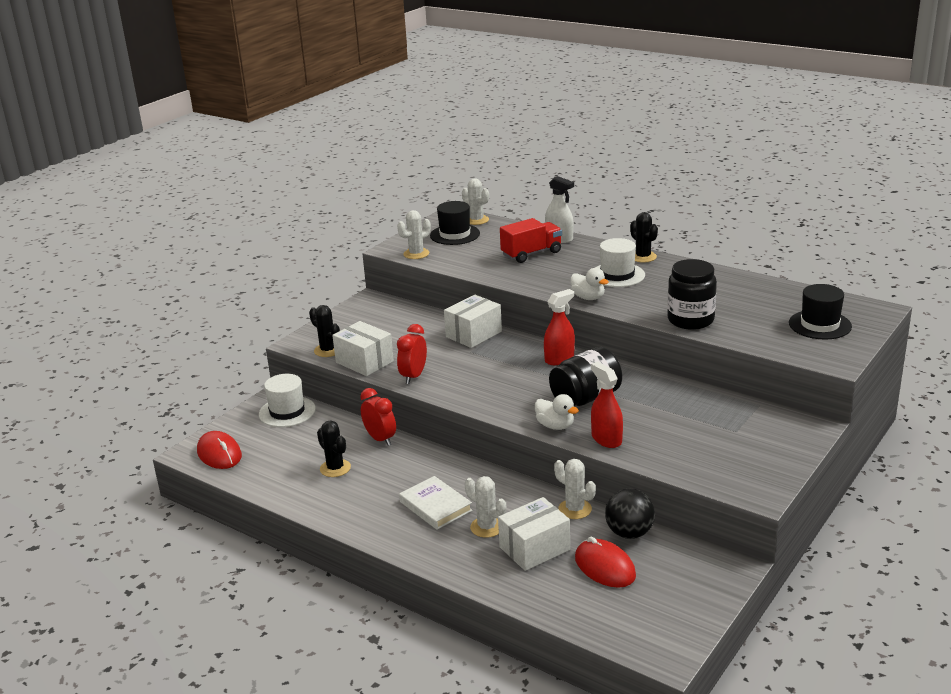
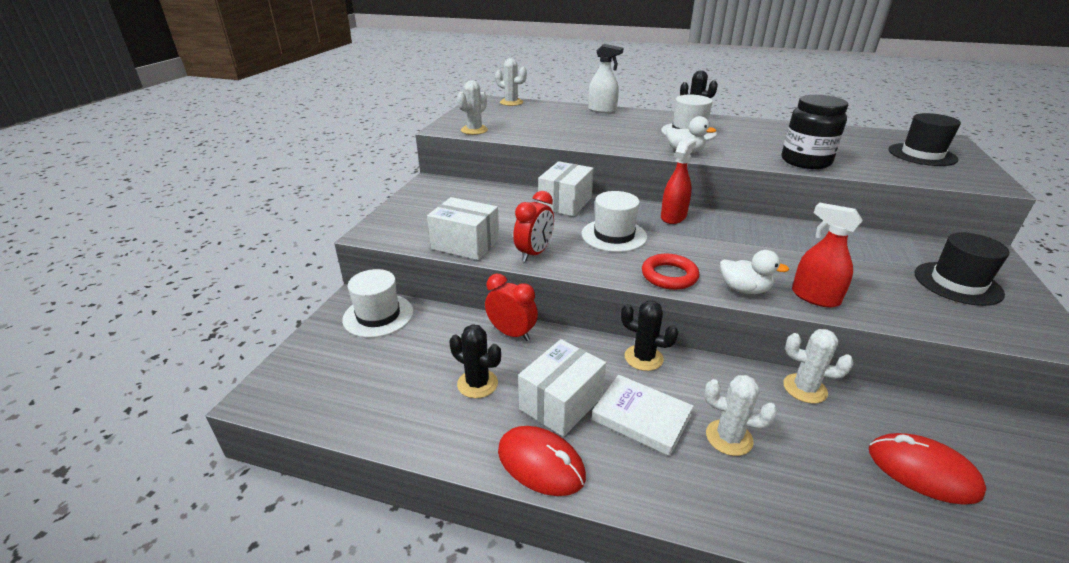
camera: 20 degrees left, 5 degrees up
(219, 454) = (307, 389): red mouse -> red mouse (541, 463)
(328, 350) = (414, 236): black cactus -> black cactus (643, 358)
(413, 376) = (534, 253): red clock -> red clock turned 150 degrees counterclockwise
(455, 234) = (500, 113): black hat -> black hat (957, 283)
(491, 369) = (614, 235): none -> white hat
(506, 408) = (669, 276): none -> red ring
(531, 254) = (589, 122): red truck -> none
(534, 548) = (814, 460): white box -> white box (561, 402)
(585, 398) = (741, 253): black jar -> none
(629, 533) = (895, 411): black ball -> none

